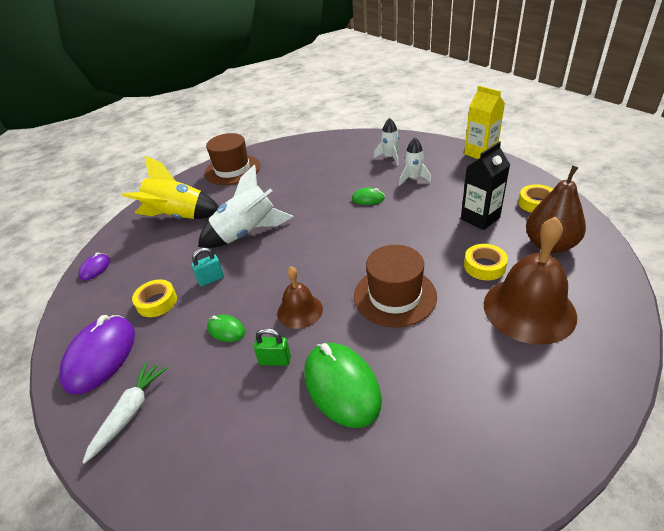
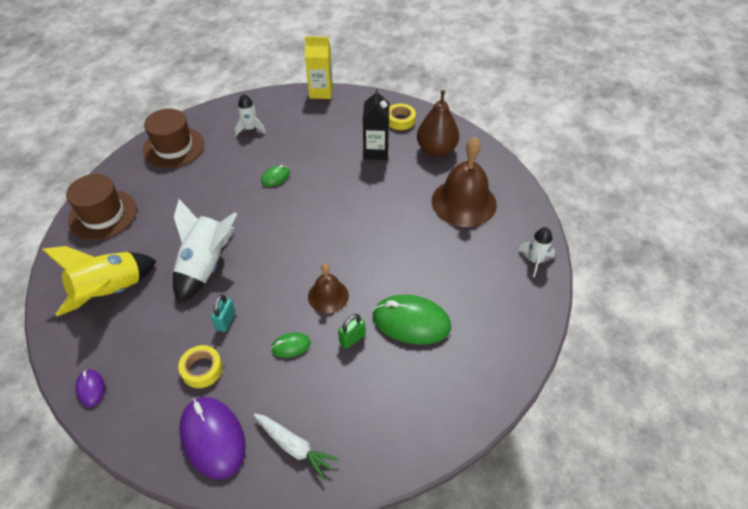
camera: 50 degrees left, 10 degrees up
(130, 412) = (294, 447): white carrot -> white carrot turned 150 degrees clockwise
(394, 296) = (380, 243): brown hat -> brown hat (173, 147)
(413, 178) = (293, 140): white rocket -> white rocket (535, 260)
(484, 266) = (413, 187): yellow tape -> none

